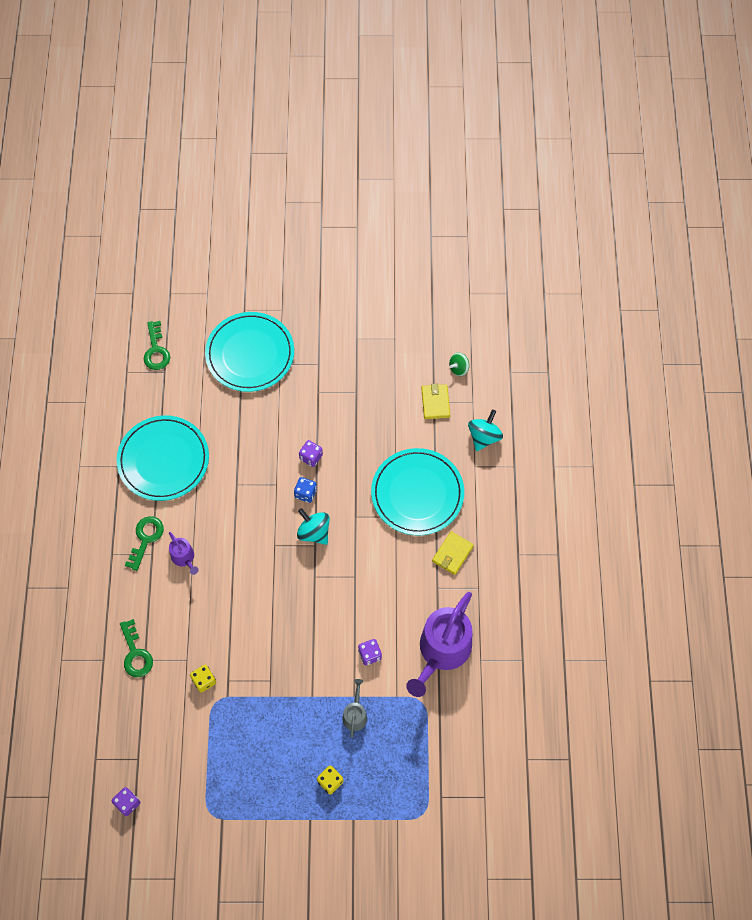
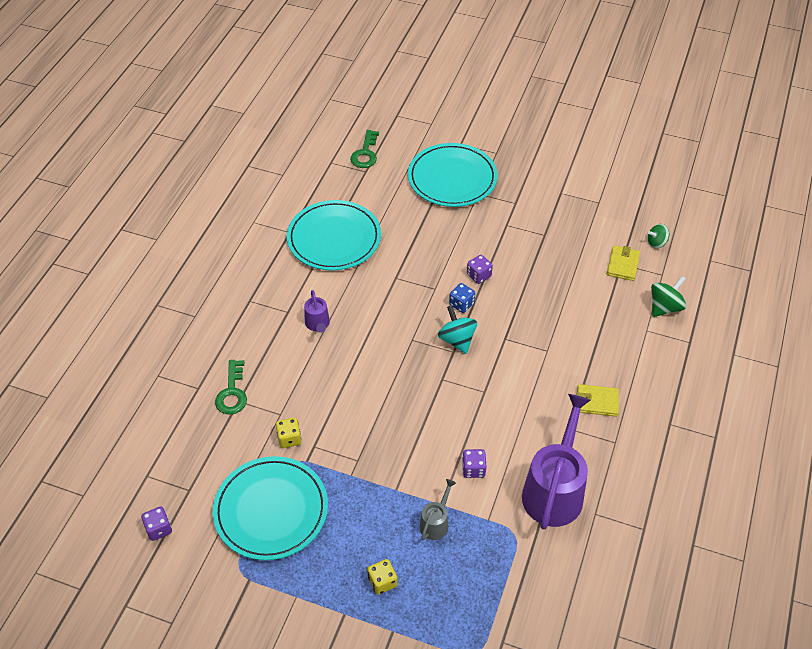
camera: 20 degrees right, 15 degrees down
(146, 538) = (288, 297): green key -> none
(417, 493) = (577, 337): turquoise plate -> turquoise plate (271, 510)
(442, 651) = (554, 491): purple watering can -> purple watering can turned 150 degrees clockwise
(452, 554) = (597, 402): yellow wallet -> yellow wallet turned 45 degrees clockwise
(484, 437) = (665, 307): turquoise spinning top -> green spinning top

